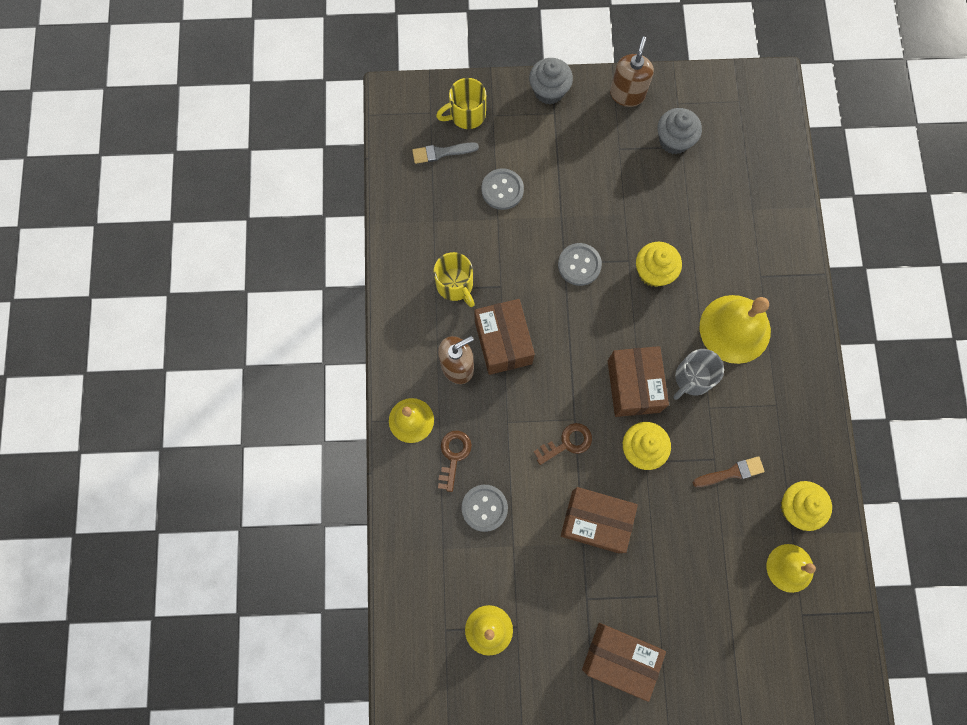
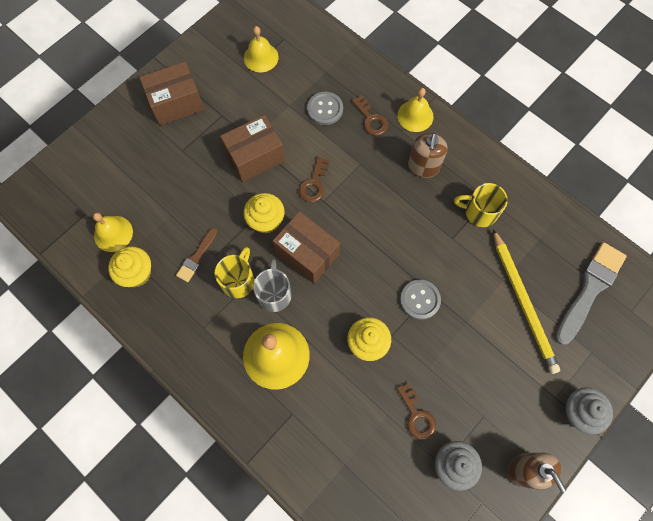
camera: 135 degrees right, 5 degrees down
(441, 152) = (590, 289): grey brush -> grey brush, size x1.87
(466, 114) = (608, 334): yellow mug -> yellow mug (238, 280)
(502, 190) = (523, 303): grey button -> yellow pencil
(503, 342) = (413, 205): brown box -> none
(667, 191) = (417, 415): none -> brown key

